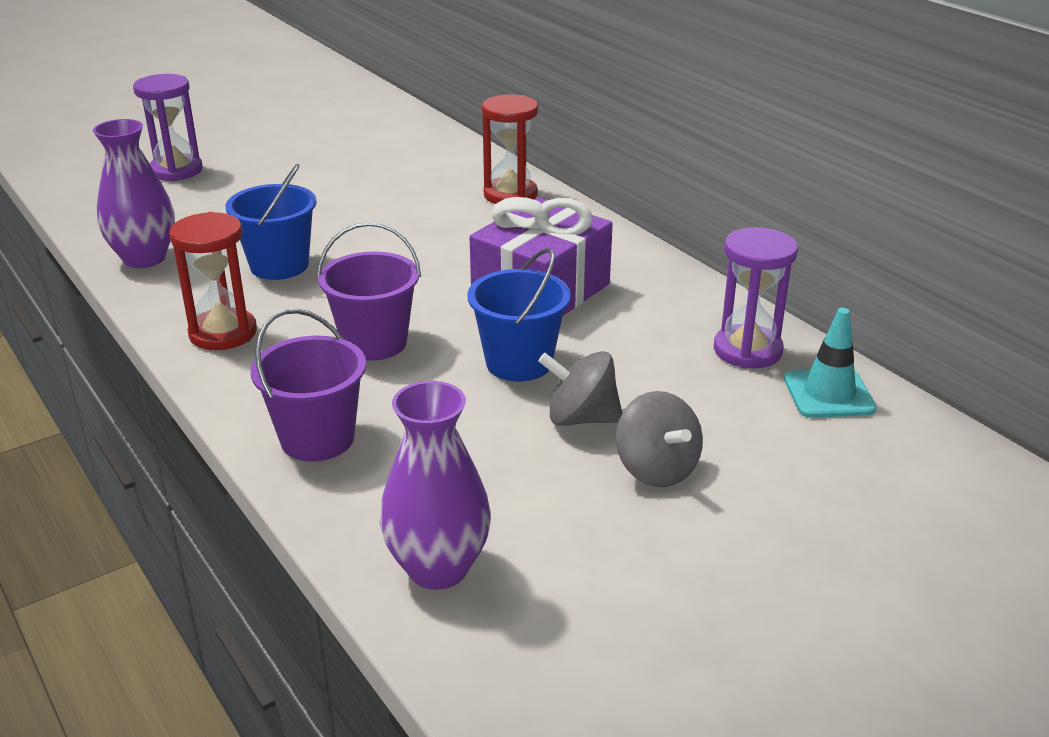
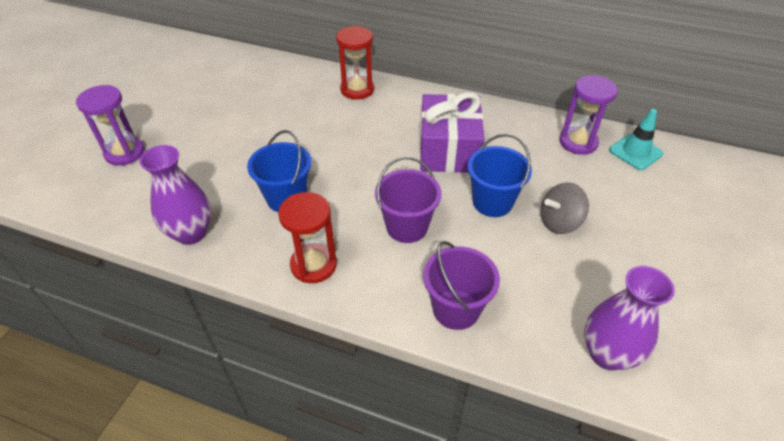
camera: 35 degrees left, 15 degrees up
(656, 469) = (622, 234): grey spinning top -> none

